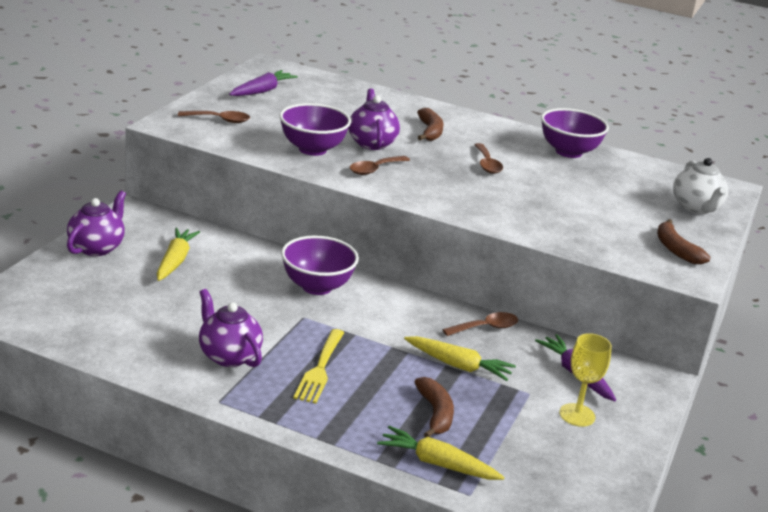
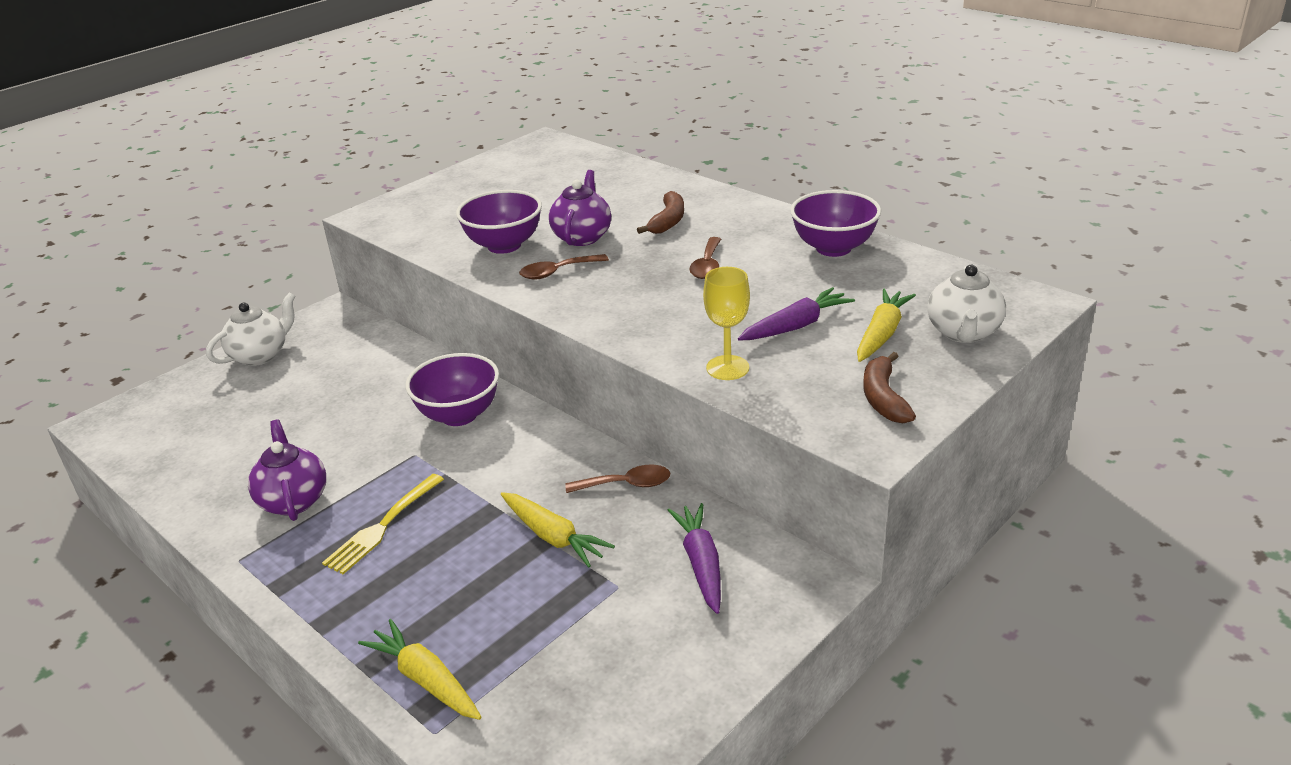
camera: 25 degrees right, 5 degrees up
(97, 247) = (260, 355): purple teapot -> white teapot
(175, 261) = (328, 375): yellow carrot -> yellow carrot (881, 334)
(219, 120) = (429, 209): brown spoon -> none
(262, 91) = (508, 172): purple carrot -> purple carrot (796, 326)
(435, 414) = (475, 604): brown banana -> none
(577, 415) = (661, 627): yellow goblet -> yellow goblet (727, 368)

